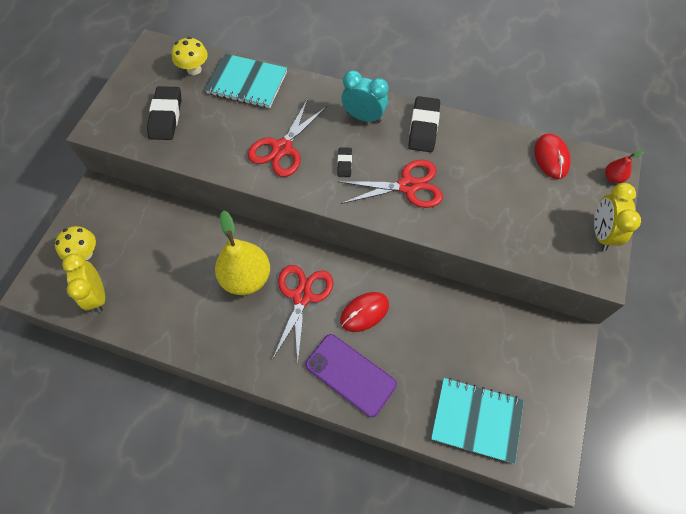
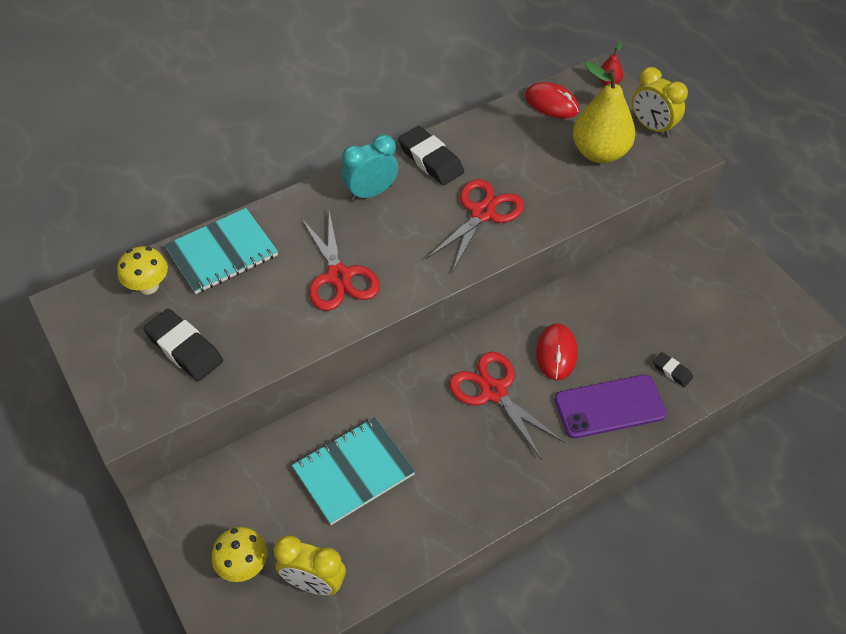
camera: 50 degrees left, 10 degrees down
(246, 278) = (428, 426): yellow pear -> yellow pear (599, 153)
(344, 163) = (409, 241): black eraser -> black eraser (672, 371)
(476, 420) = (728, 343): turquoise notebook -> turquoise notebook (353, 471)

